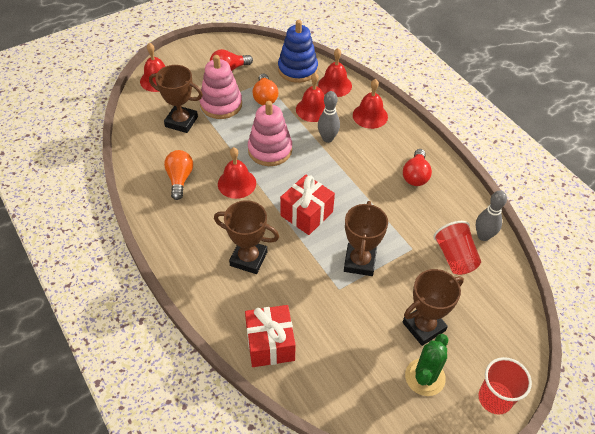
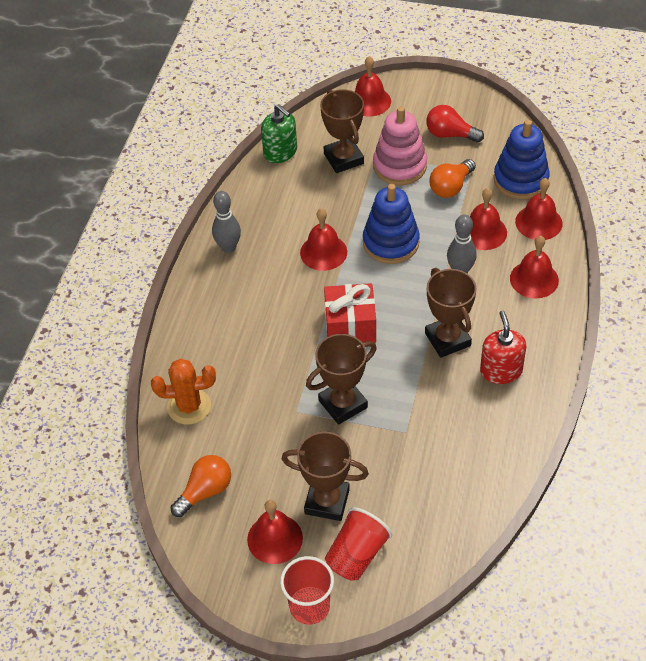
camera: 50 degrees right, 0 degrees up
(135, 144) = (280, 152): none -> green soap dispenser
(180, 179) = (280, 212): orange light bulb -> orange light bulb (205, 491)
(248, 258) = (254, 325): brown trophy -> brown trophy (447, 339)
(270, 150) = (391, 243): pink stacking toy -> blue stacking toy
(270, 344) = (189, 406): red gift -> orange cactus
(415, 175) = (501, 370): red light bulb -> red soap dispenser
(425, 377) = (275, 538): green cactus -> red bell
(455, 257) = (435, 472): red cup -> red cup (357, 555)
(483, 236) = (490, 477): grey bowling pin -> grey bowling pin (228, 247)

